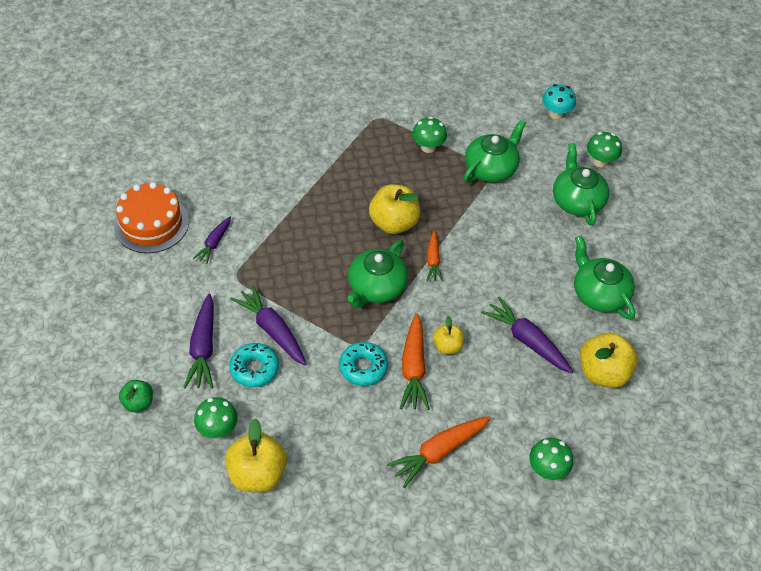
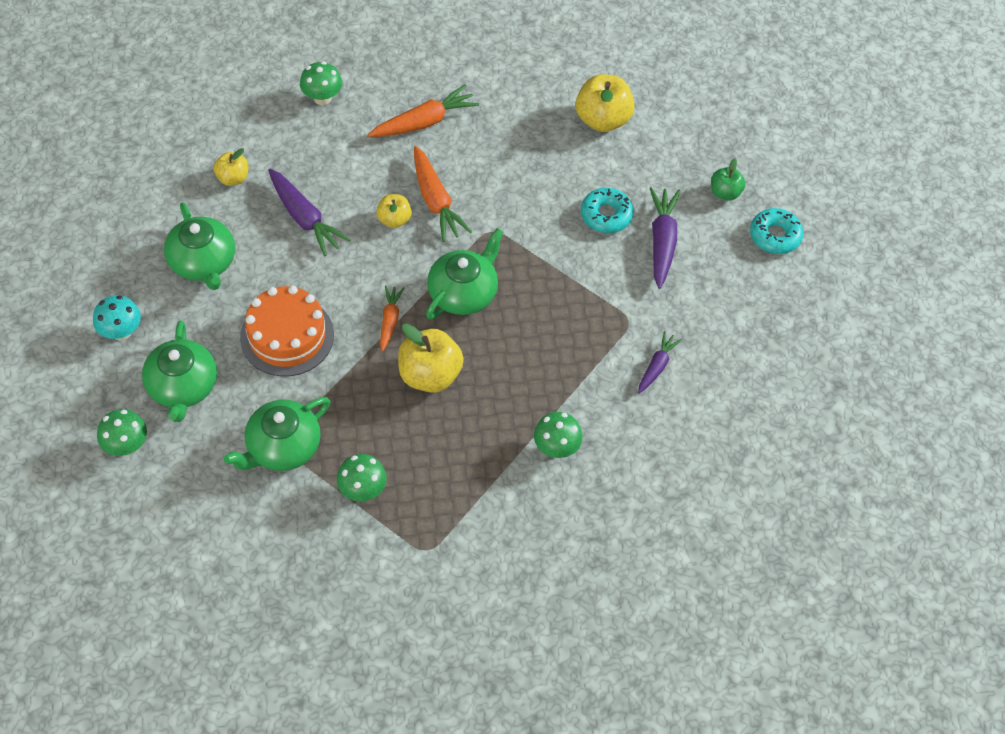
camera: 175 degrees left, 5 degrees up
(151, 223) = (738, 400): orange cake -> orange cake (287, 336)
(218, 429) = (642, 161): green mushroom -> green mushroom (556, 448)
(272, 330) = (586, 254): purple carrot -> none
(363, 367) = (489, 206): turquoise donut -> turquoise donut (775, 236)
(413, 368) = (435, 201): orange carrot -> orange carrot turned 150 degrees clockwise
(556, 114) = (159, 535): turquoise mushroom -> turquoise mushroom (121, 331)
(603, 372) = (233, 178): yellow apple -> yellow apple, size x0.57

